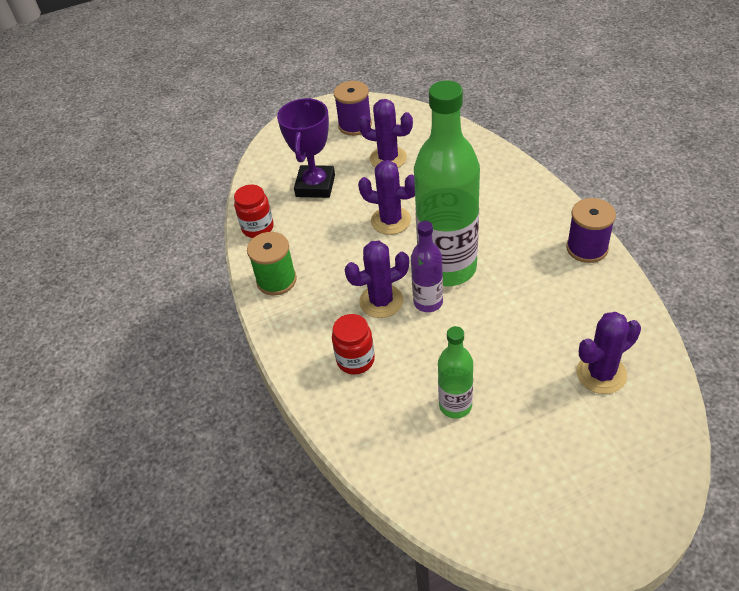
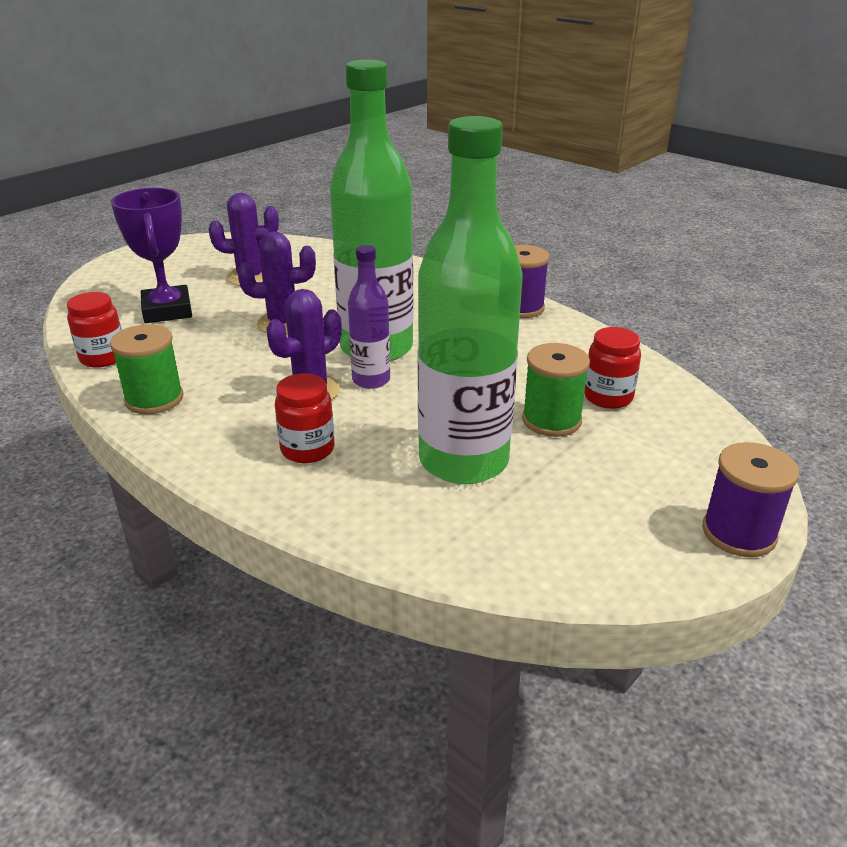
camera: 30 degrees left, 15 degrees down
(355, 125) = (194, 258): purple spool -> purple spool (738, 533)
(455, 405) = (463, 461): green bottle -> green bottle, size x2.03
(541, 385) = (551, 420): none -> green spool
(601, 374) = (608, 397): purple cactus -> red jar

